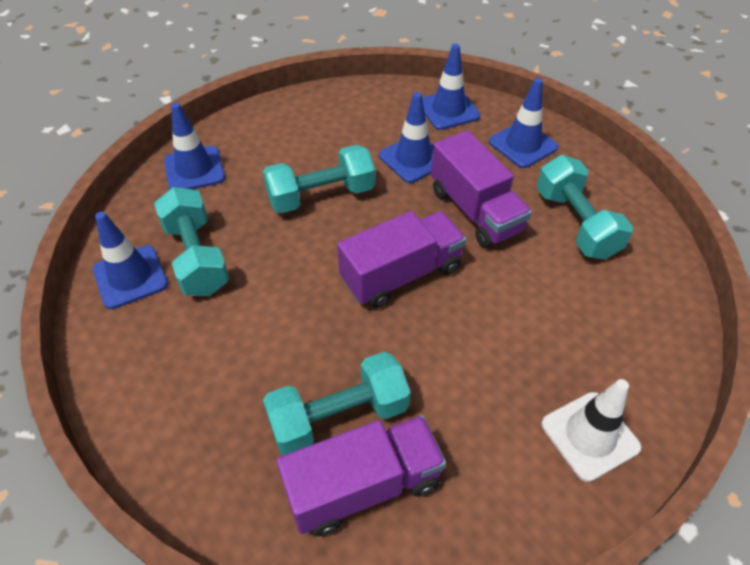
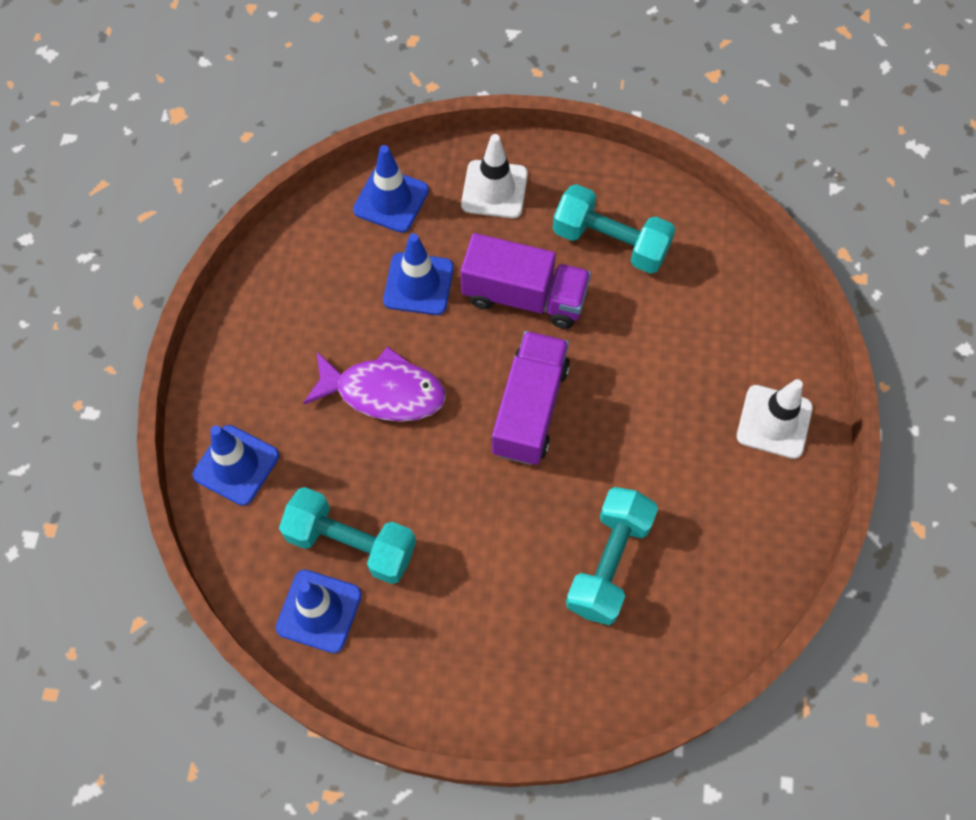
camera: 45 degrees left, 15 degrees up
(321, 196) = (383, 392): turquoise dumbbell -> purple fish
(363, 486) = (675, 592): purple truck -> none
(523, 145) = (494, 189): blue traffic cone -> white traffic cone

